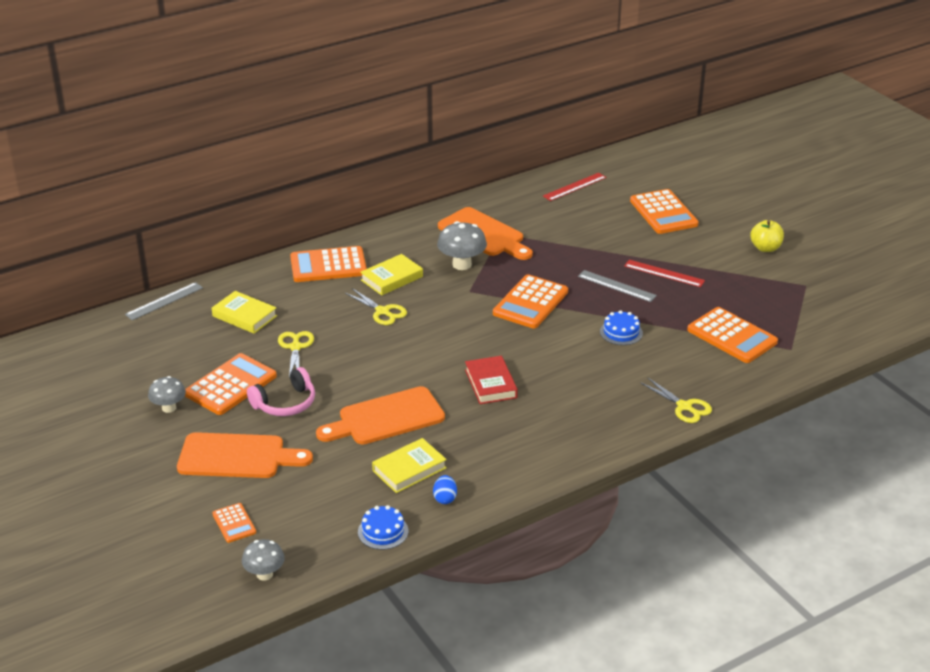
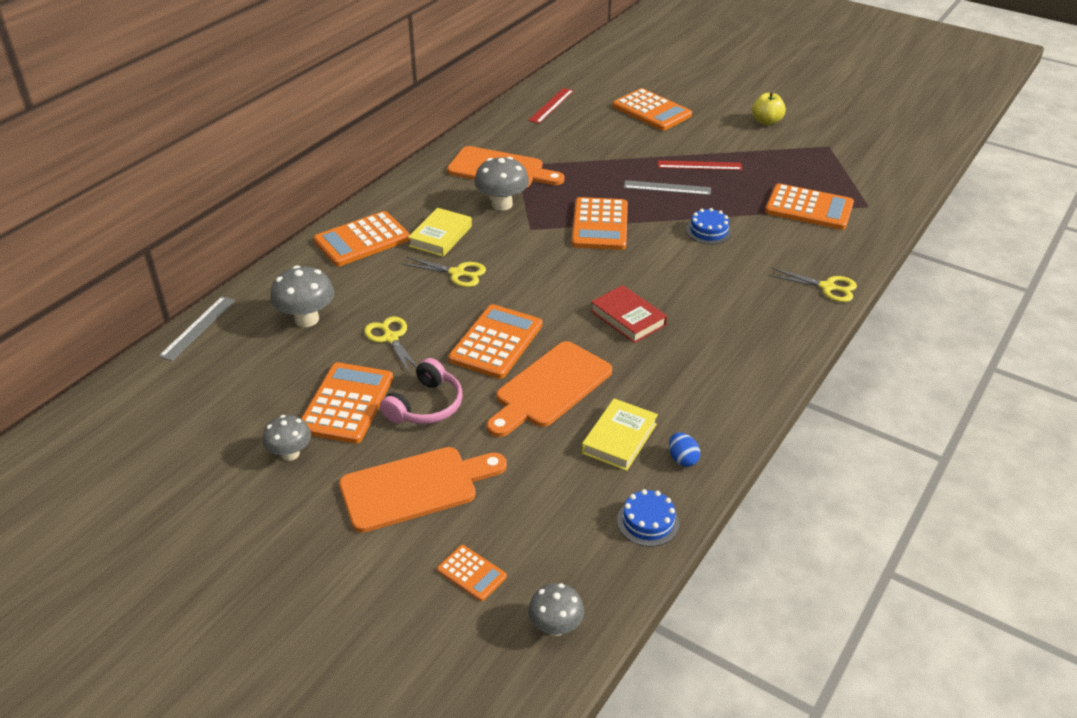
camera: 25 degrees left, 5 degrees up
(244, 316) = (306, 319): yellow book -> grey mushroom
(372, 373) = (496, 342): none -> orange calculator

